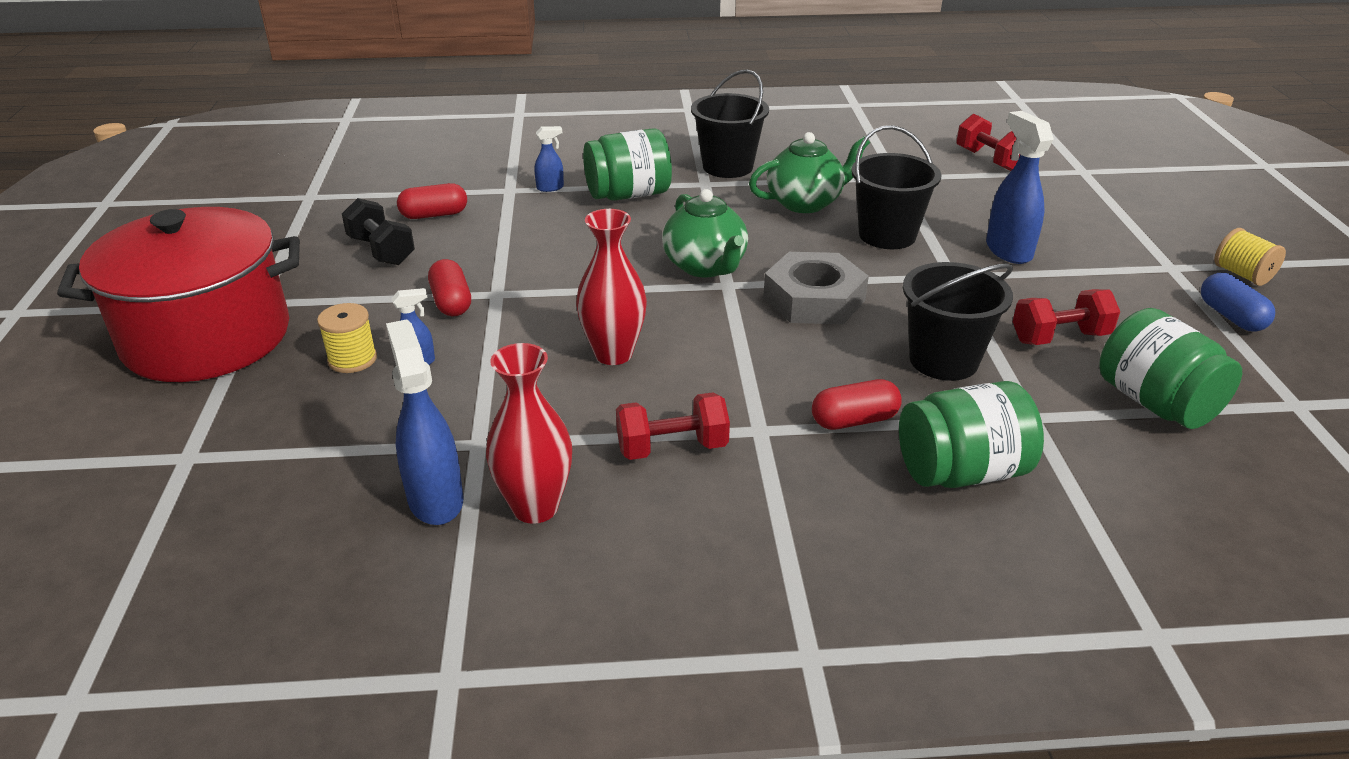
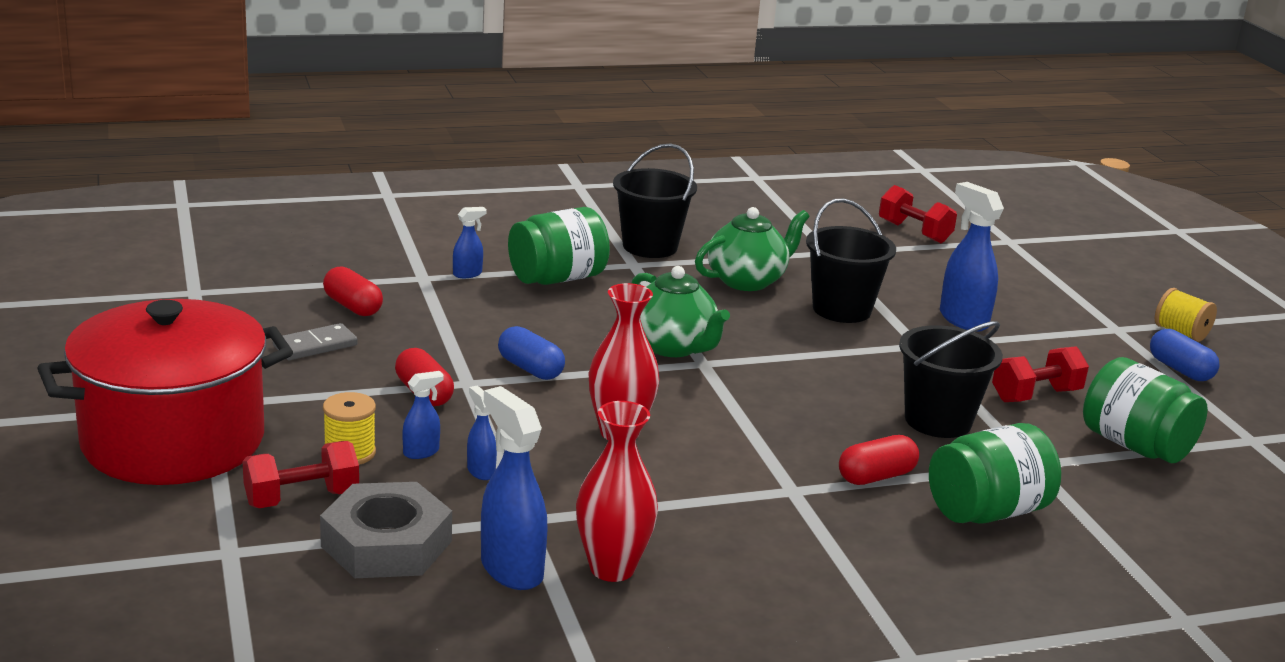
camera: 15 degrees left, 10 degrees down
(381, 251) = (315, 346): black dumbbell -> grey domino
(434, 215) = (353, 306): red capsule -> red capsule turned 75 degrees clockwise
(461, 387) = (480, 471): none -> blue spray bottle
(561, 282) = (530, 369): none -> blue capsule
(672, 448) = (717, 510): red dumbbell -> red dumbbell (301, 499)
(814, 299) = (795, 372): grey nut -> grey nut (386, 543)

